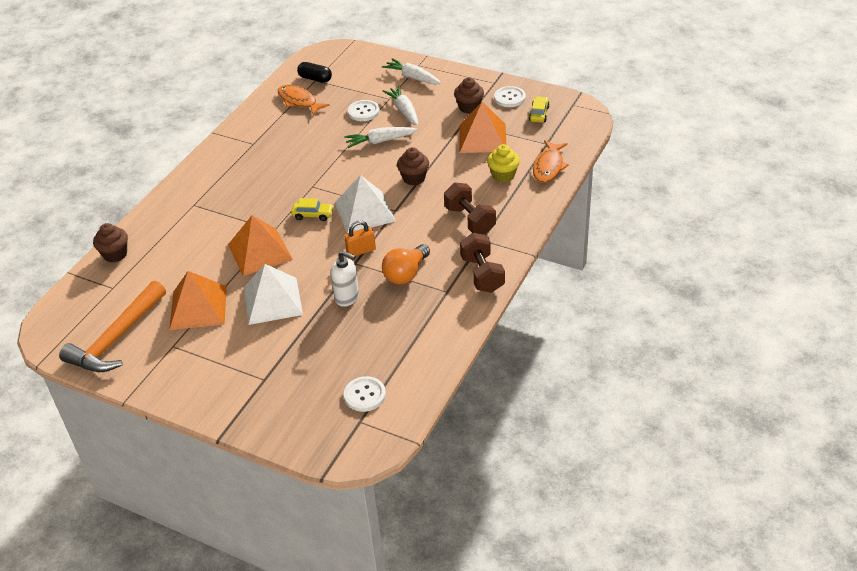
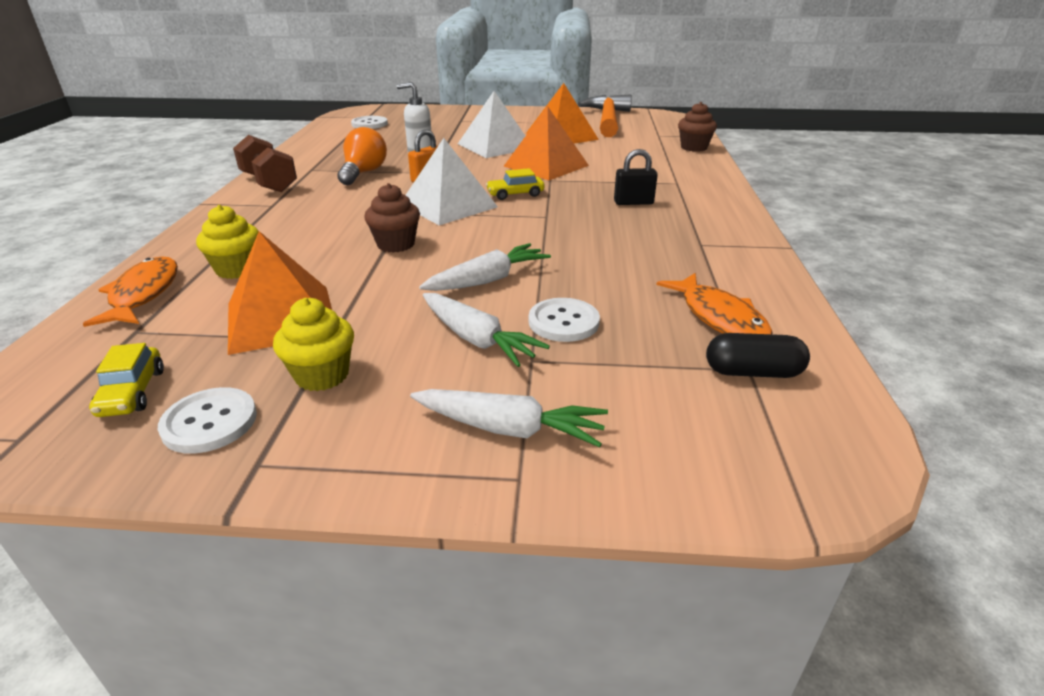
camera: 155 degrees right, 10 degrees down
(247, 188) = (633, 202): none -> black padlock
(299, 101) = (719, 317): orange fish -> orange fish turned 45 degrees clockwise
(469, 107) = (322, 375): brown cupcake -> yellow cupcake
(470, 220) = (291, 218): brown dumbbell -> none

